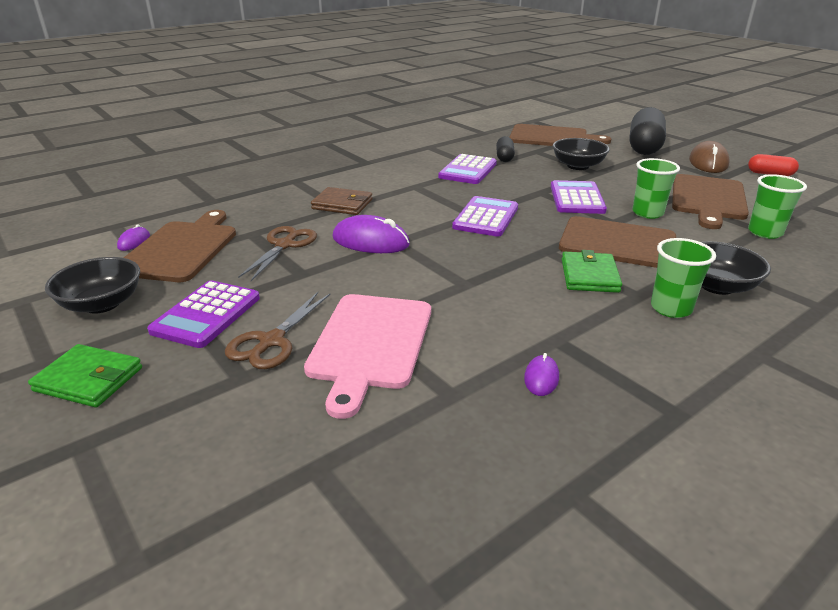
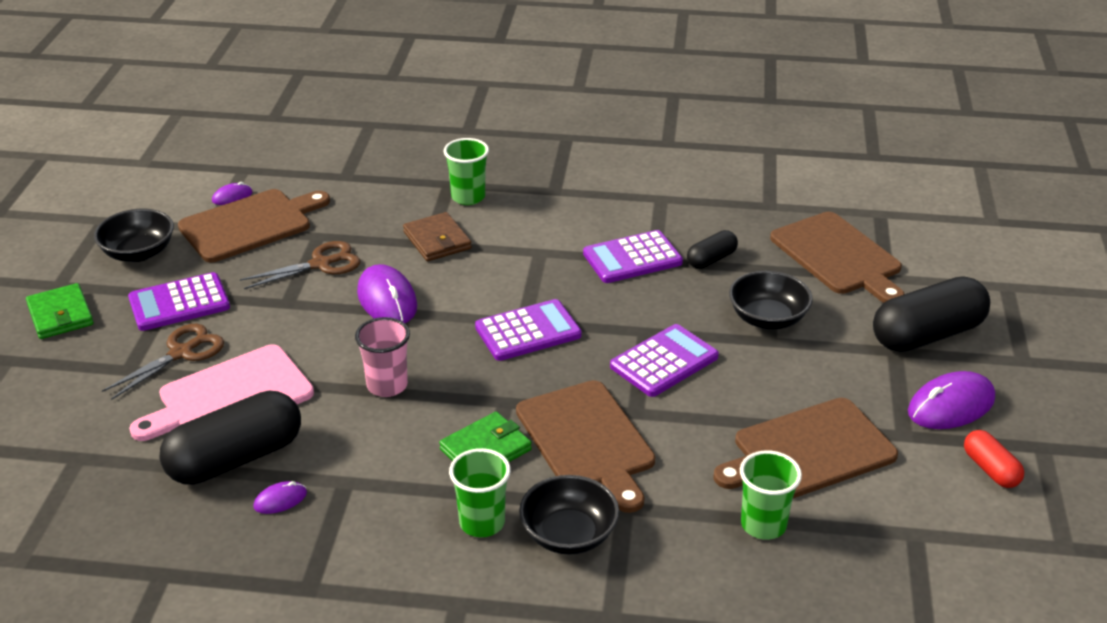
camera: 45 degrees right, 5 degrees up
(271, 341) = (181, 353): brown scissors -> brown scissors turned 150 degrees clockwise
(456, 376) = (235, 459): none -> black capsule
(465, 278) = (387, 385): none -> pink cup
(647, 213) = (695, 424): green cup -> green cup (468, 197)
(708, 162) = (951, 406): brown mouse -> purple mouse

